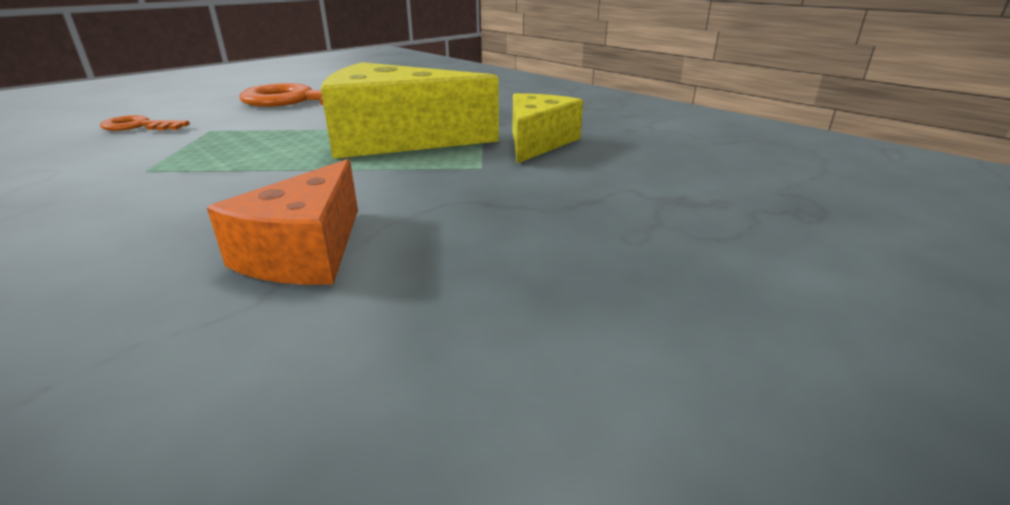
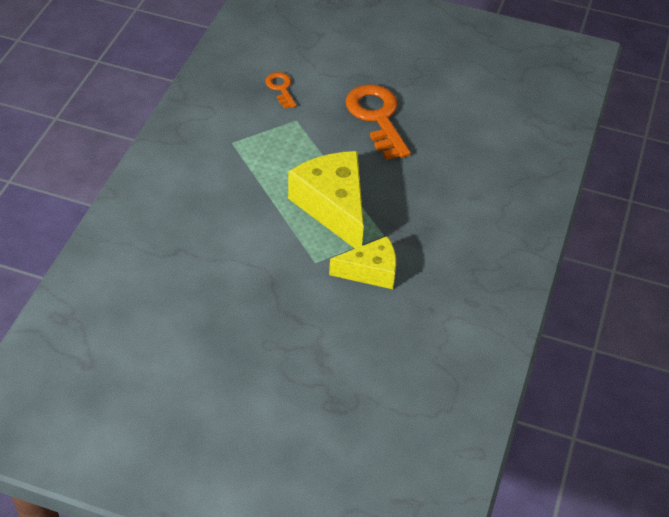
camera: 60 degrees right, 20 degrees up
(306, 252) = (195, 248): orange cheese -> none

